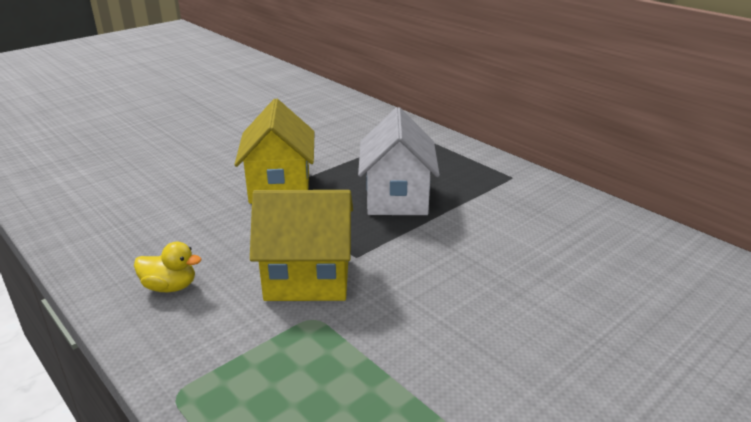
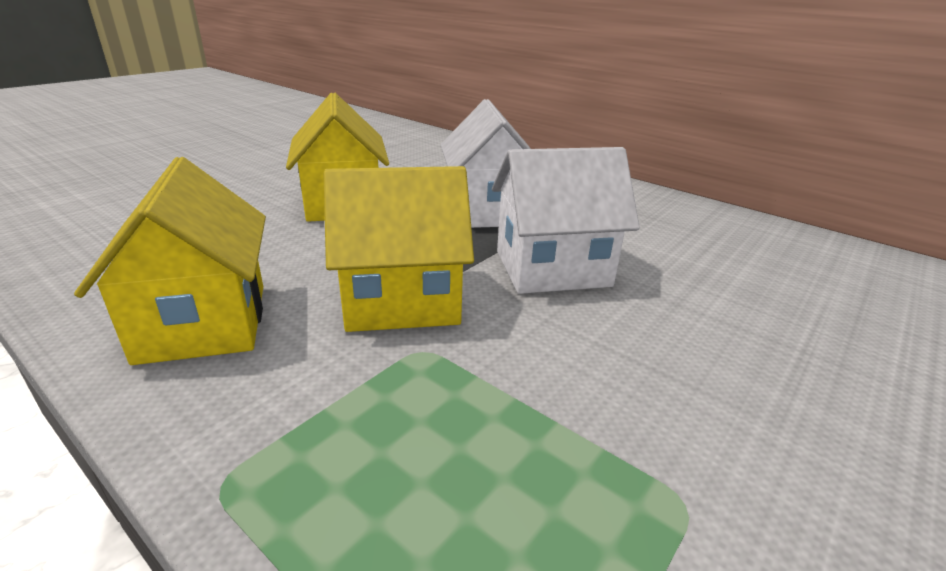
camera: 10 degrees left, 0 degrees up
(170, 287) = (204, 322): yellow duck -> yellow house
(430, 257) = (552, 268): none -> white house

